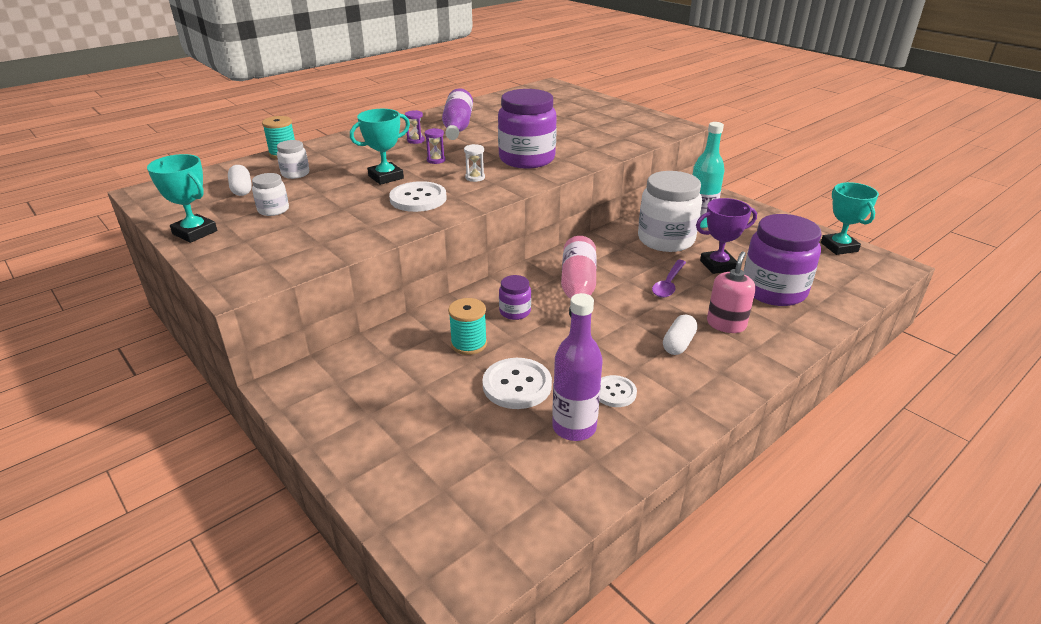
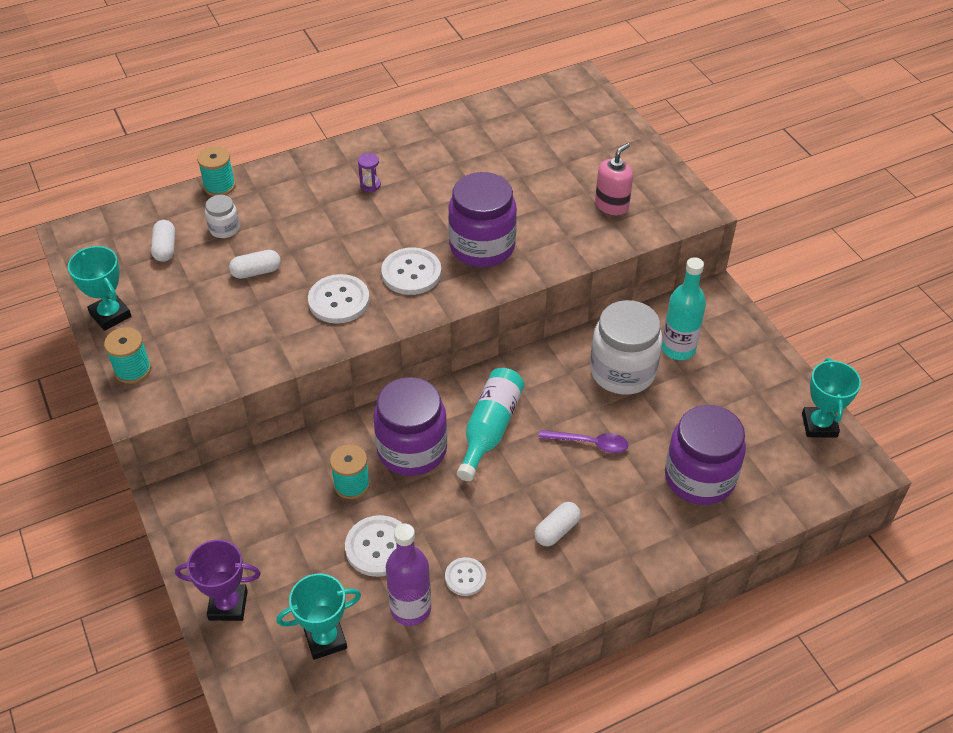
camera: 15 degrees right, 15 degrees up
(227, 263) = (133, 370): none -> turquoise spool
(273, 210) = (190, 291): white jar -> none
(334, 192) = (256, 272): none -> white capsule
(386, 177) = (317, 253): turquoise trophy -> turquoise trophy (325, 639)
(436, 160) = (380, 230): purple hourglass -> none
(457, 127) = (427, 164): purple bottle -> none
(475, 178) = (411, 273): white hourglass -> white button
(515, 312) = (412, 450): purple jar -> purple jar, size x2.13
(577, 288) = (490, 429): pink bottle -> turquoise bottle
(668, 284) = (589, 443): purple spoon -> purple spoon turned 120 degrees counterclockwise
(718, 265) = (659, 426): purple trophy -> purple trophy (228, 605)
(726, 324) = (620, 515): pink soap dispenser -> pink soap dispenser (611, 205)

